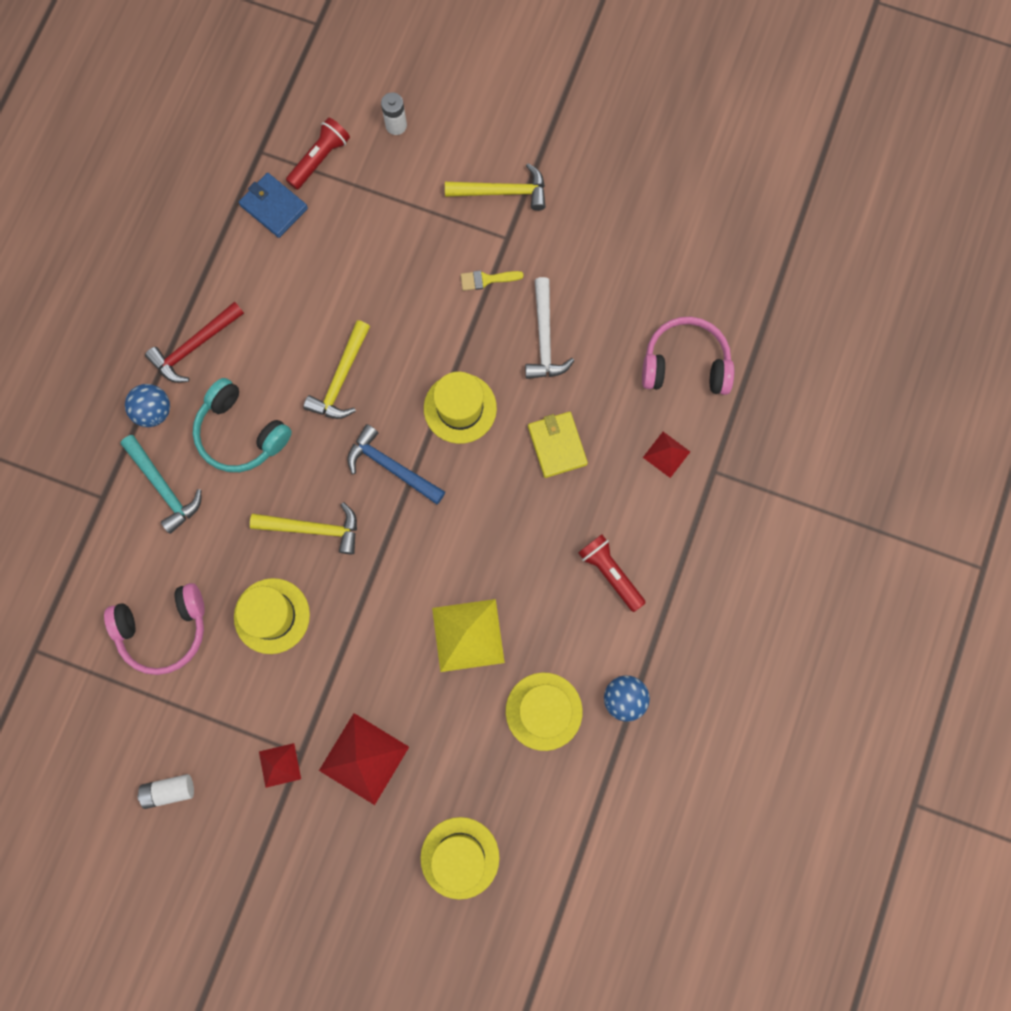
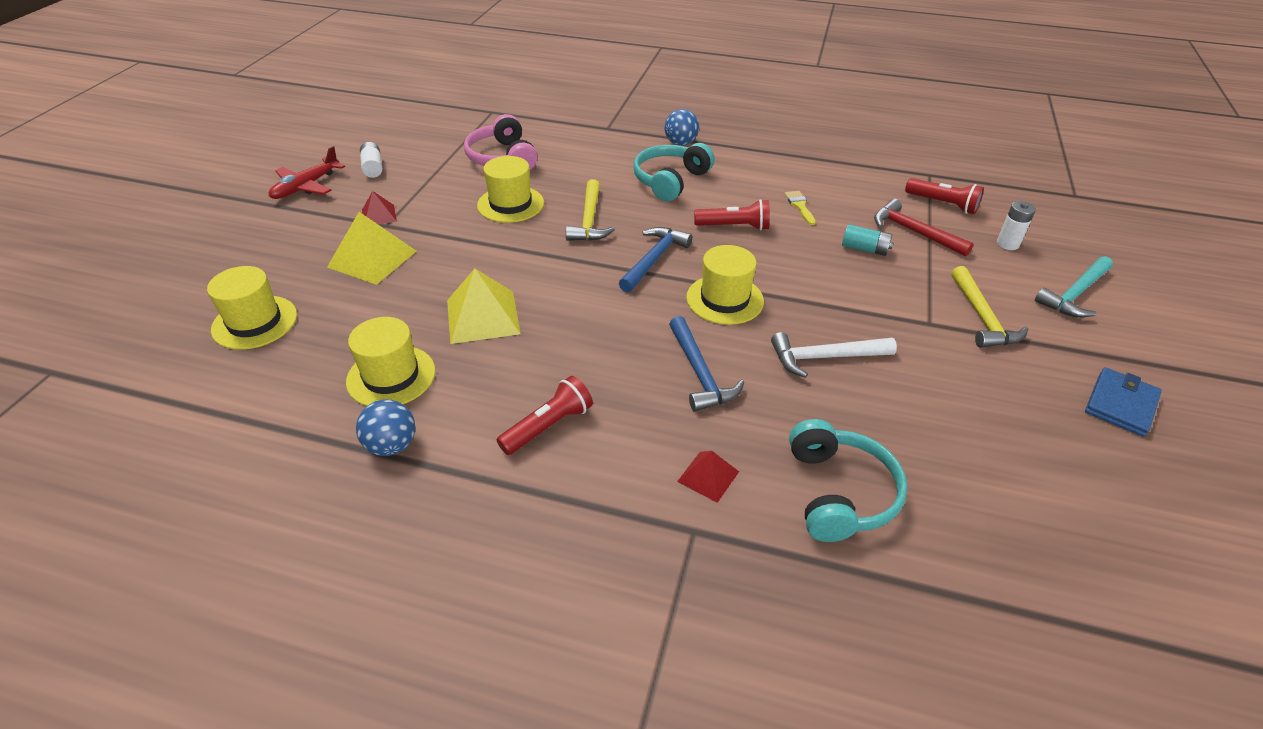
camera: 85 degrees right, 35 degrees down
(163, 487) = (618, 151): turquoise hammer -> turquoise hammer (1074, 294)
(194, 346) = (740, 156): red hammer -> red hammer (914, 232)
(205, 866) = (306, 186): none -> red plane
(274, 207) = (882, 184): blue wallet -> blue wallet (1120, 404)
(341, 378) = (734, 227): yellow hammer -> red flashlight
(364, 758) = (372, 259): red pyramid -> yellow pyramid
(392, 260) = (864, 249): none -> turquoise battery
(486, 280) = (874, 311): yellow brush -> yellow brush (799, 206)
(557, 445) = (699, 373): yellow wallet -> blue hammer
(685, 364) = (839, 492): pink headphones -> turquoise headphones

